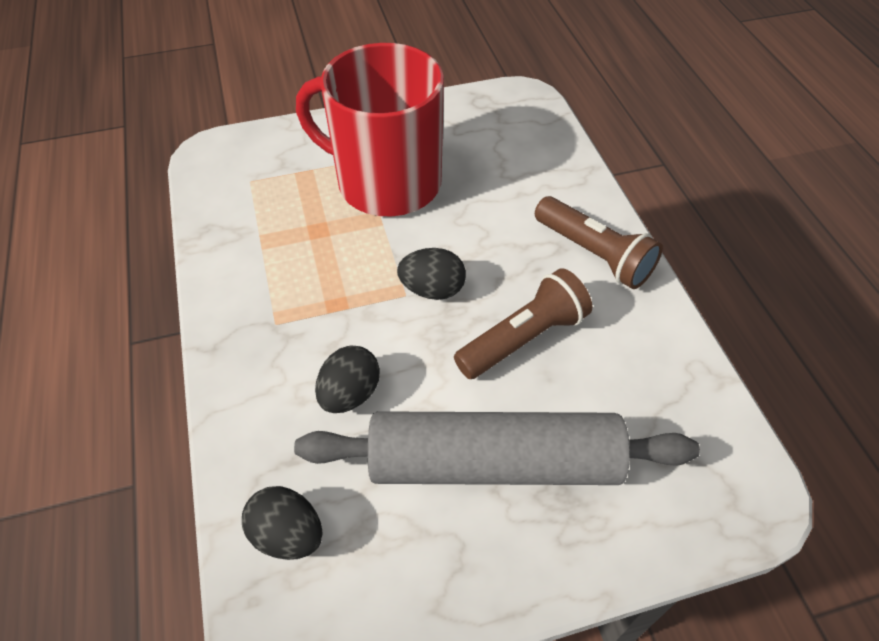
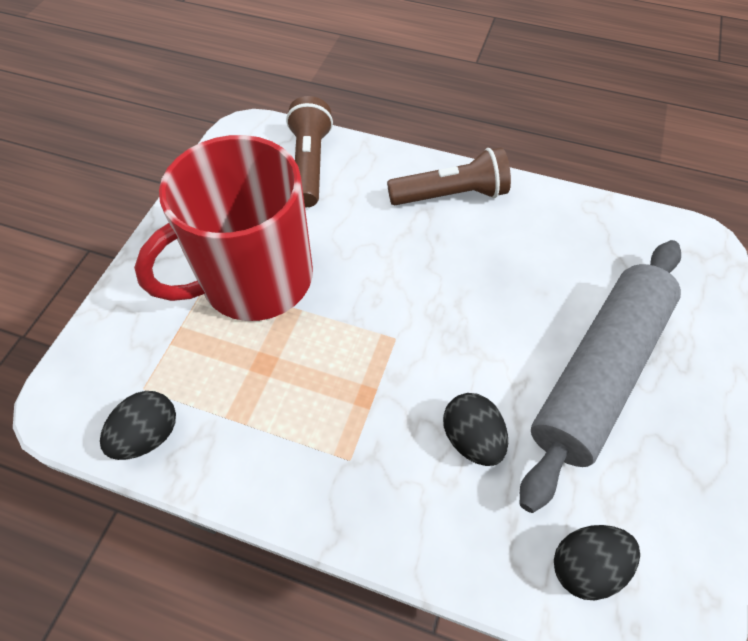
camera: 55 degrees left, 5 degrees up
(432, 289) = (405, 316): black egg -> black egg (148, 435)
(523, 338) = (498, 285): brown flashlight -> brown flashlight (310, 164)

